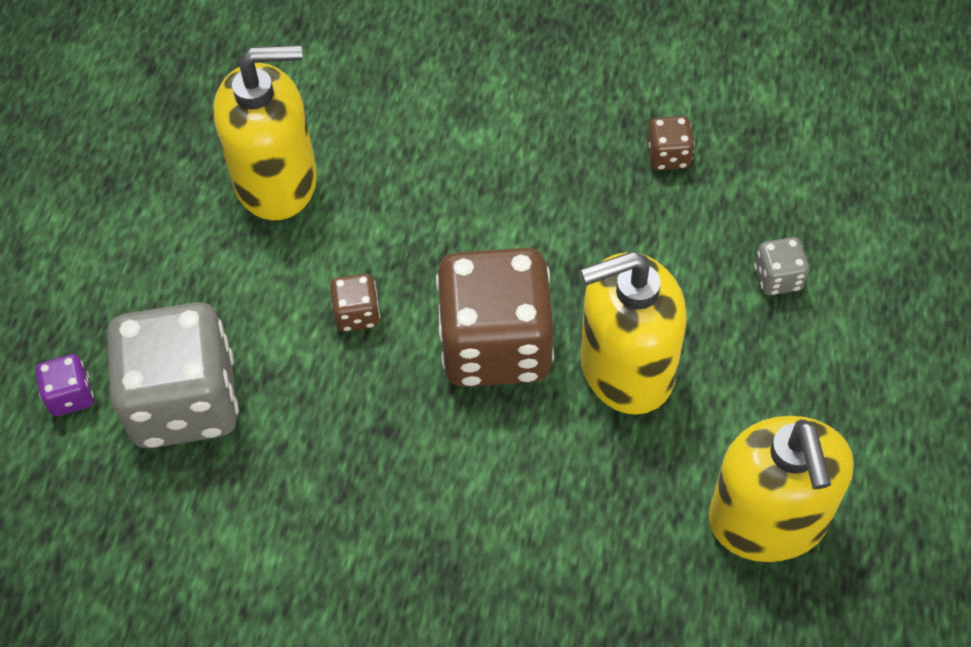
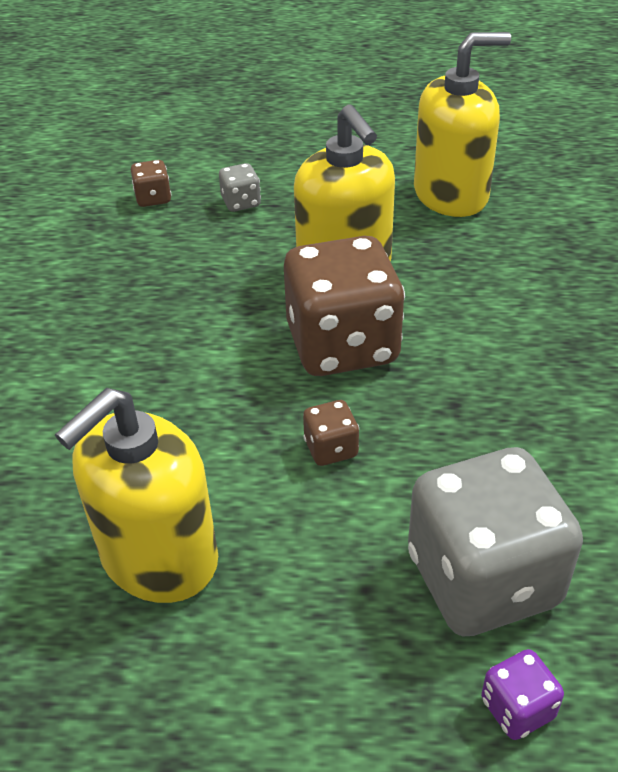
camera: 100 degrees left, 15 degrees down
(276, 180) = (158, 557): yellow soap dispenser -> yellow soap dispenser turned 120 degrees counterclockwise
(668, 156) = (118, 265): brown dice -> brown dice (153, 198)

